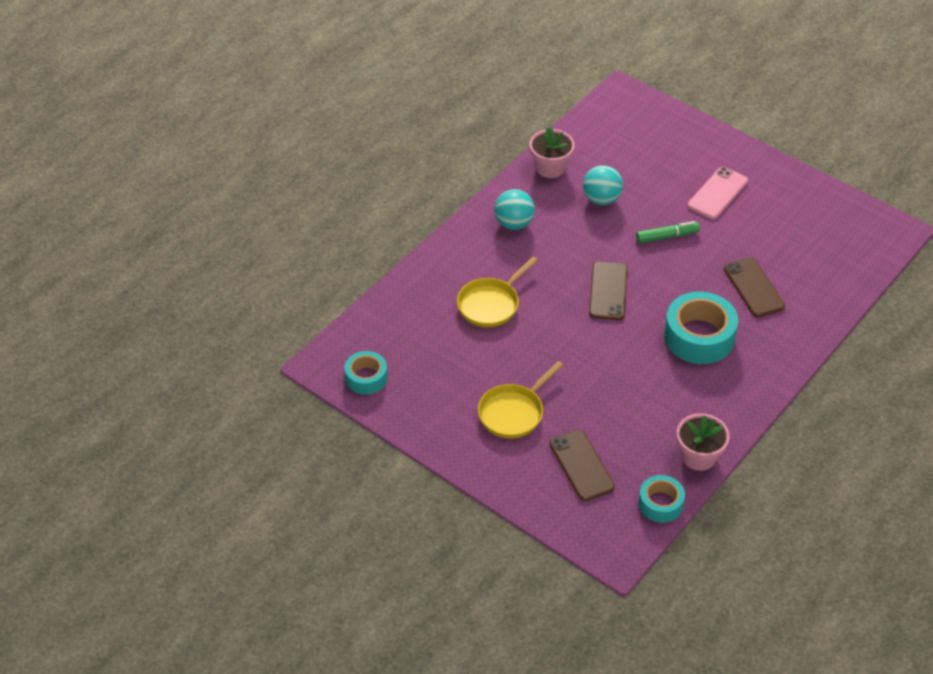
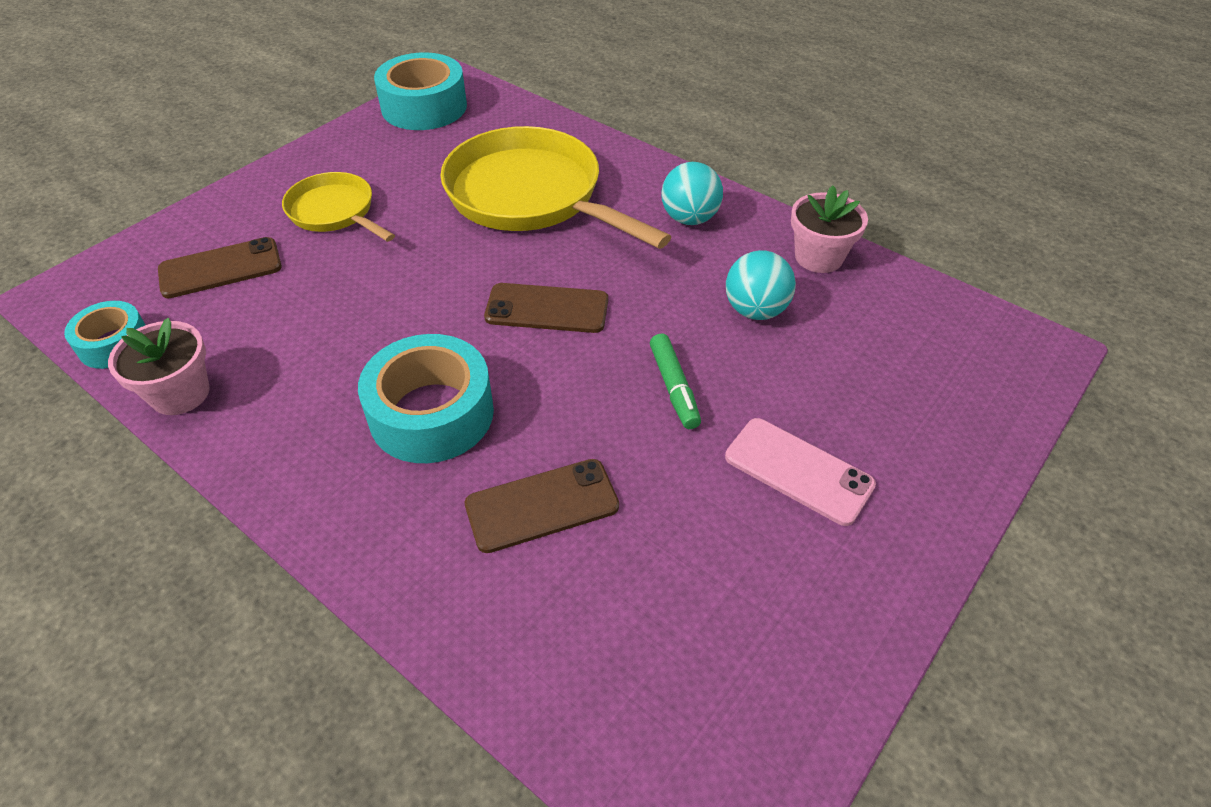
camera: 90 degrees right, 0 degrees up
(366, 378) = (424, 107): turquoise tape -> turquoise tape, size x1.71
(491, 304) = (531, 196): yellow pan -> yellow pan, size x1.82

